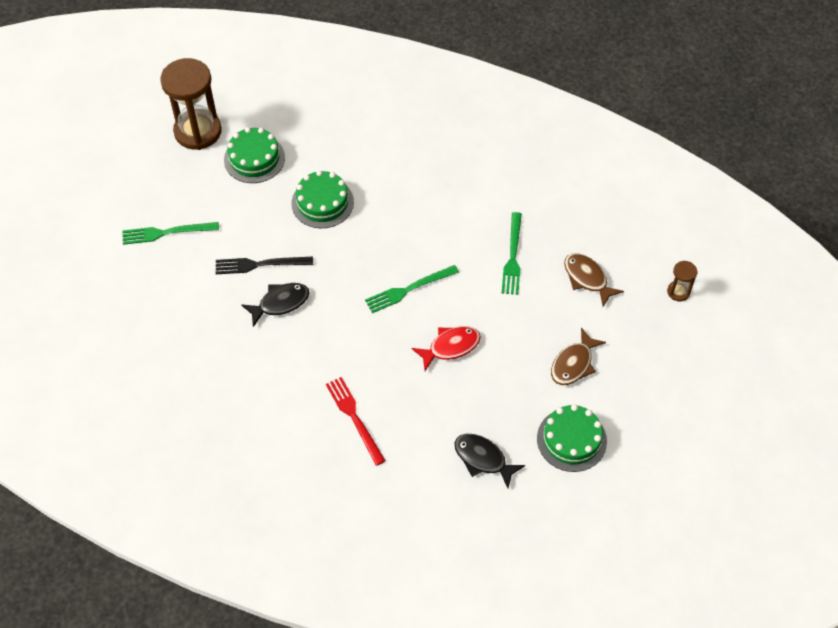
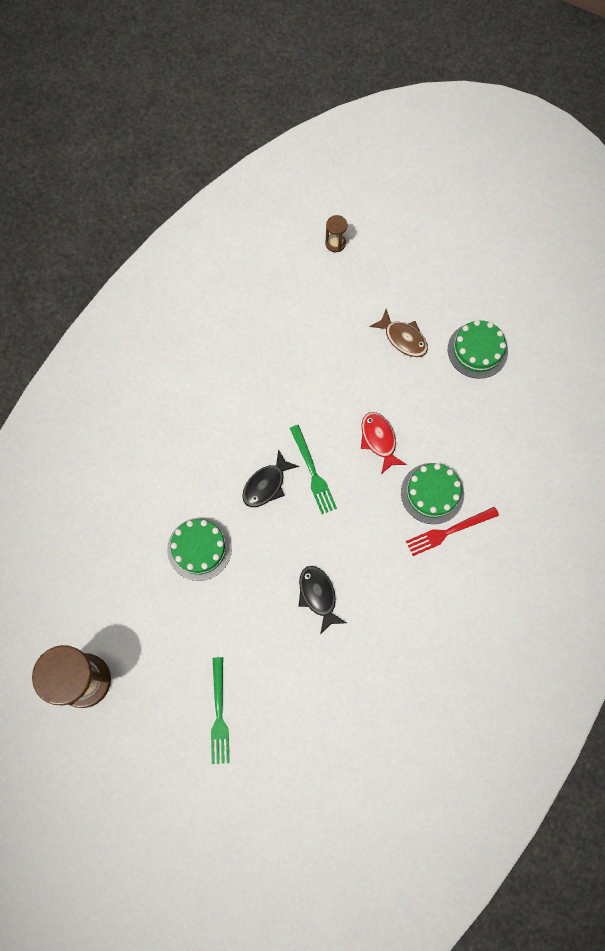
camera: 85 degrees left, 15 degrees up
(254, 158) = (132, 618): green cake -> green cake (432, 493)
(260, 264) = (270, 614): black fork -> none
(483, 459) = (493, 424): black fish -> black fish (266, 484)
(512, 256) = (284, 375): green fork -> none
(587, 278) = (314, 315): brown fish -> none

